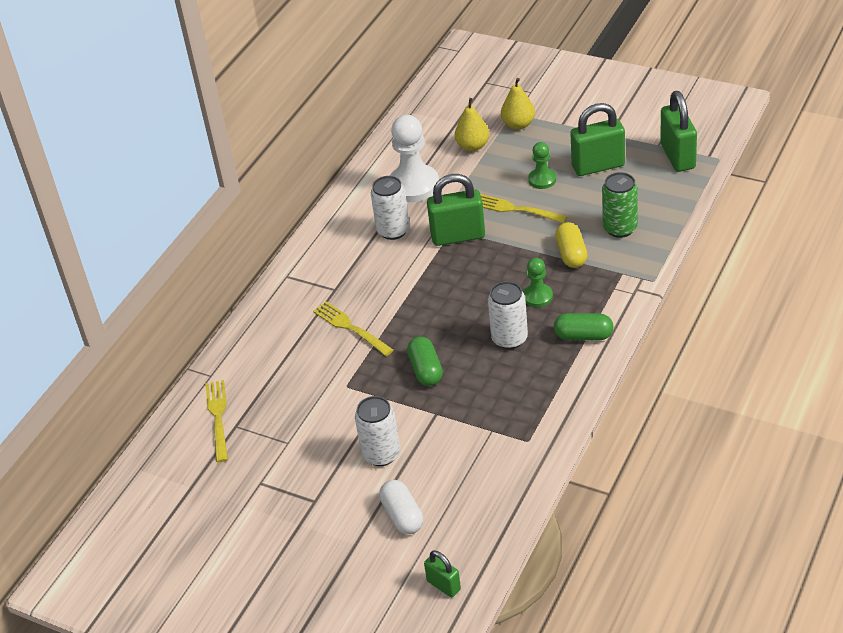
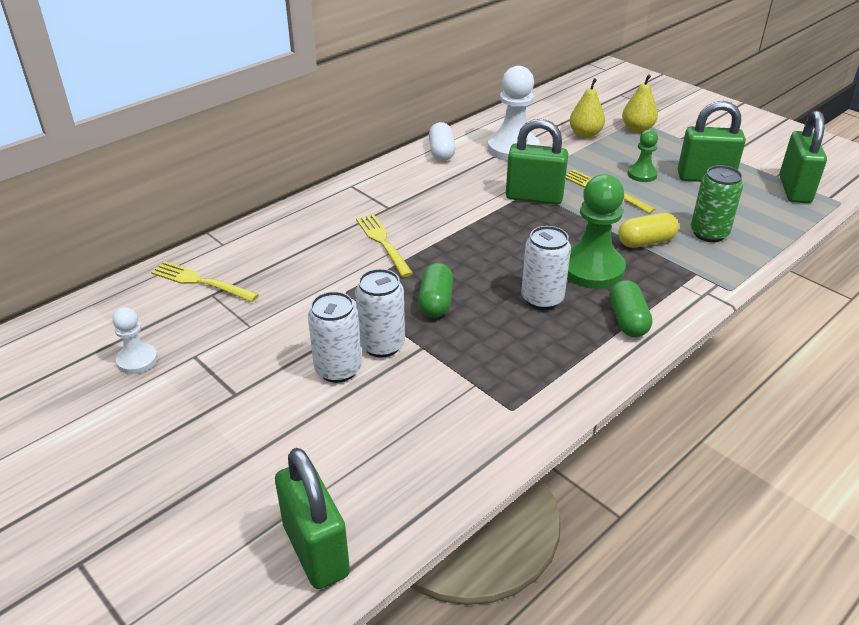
camera: 15 degrees right, 5 degrees down
(217, 502) = (137, 360): none -> white pawn
(218, 418) = (201, 282): yellow fork -> yellow fork turned 75 degrees counterclockwise
(393, 230) = (473, 177): white can -> white can (382, 345)
(402, 516) = (319, 444): white capsule -> white capsule (441, 152)
(443, 585) = (316, 550): green padlock -> green padlock, size x1.86
(537, 296) = (592, 269): green pawn -> green pawn, size x1.85
(571, 254) = (645, 242): yellow capsule -> yellow capsule turned 60 degrees clockwise
(583, 336) = (627, 320): green capsule -> green capsule turned 60 degrees clockwise

